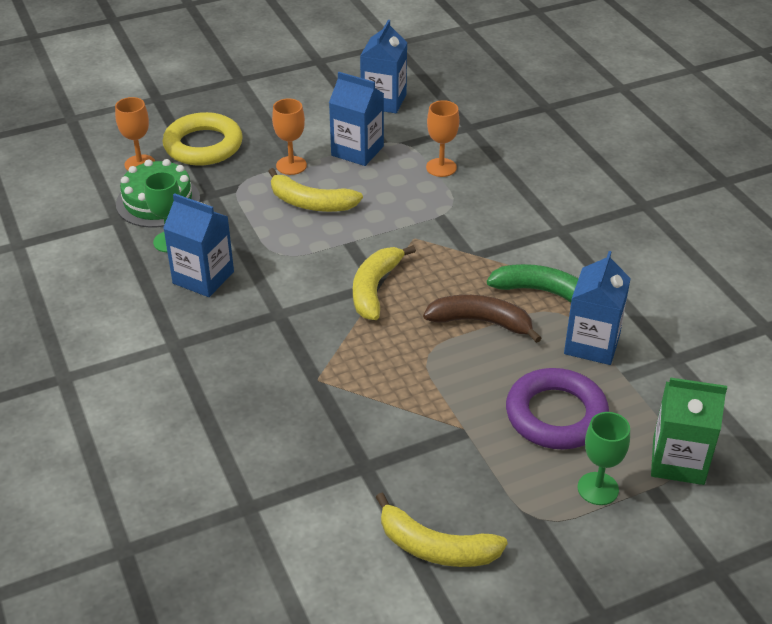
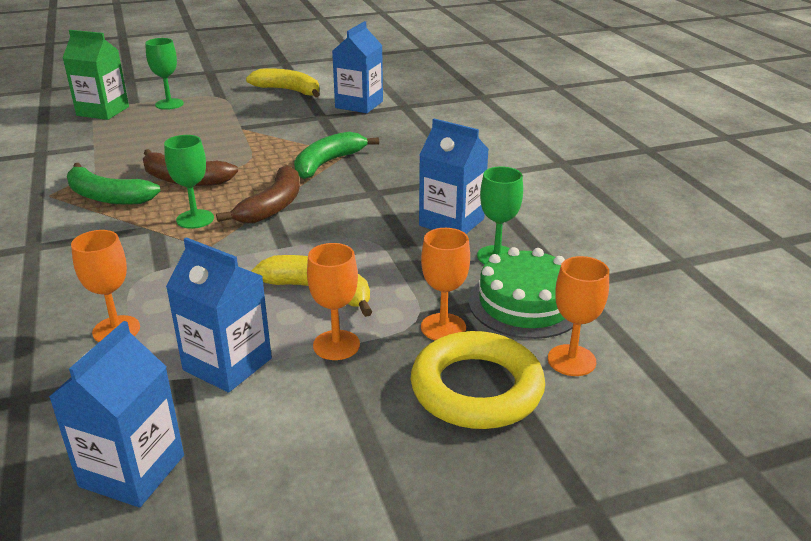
camera: 175 degrees left, 10 degrees down
(220, 180) = (443, 327): none -> orange goblet
(335, 360) = (327, 163): none -> green banana
(375, 289) = (273, 206): yellow banana -> brown banana
(440, 268) = (195, 219): none -> green goblet
(556, 415) = (167, 131): purple ring -> none
(592, 344) = (99, 163): blue carton -> blue carton (359, 104)

